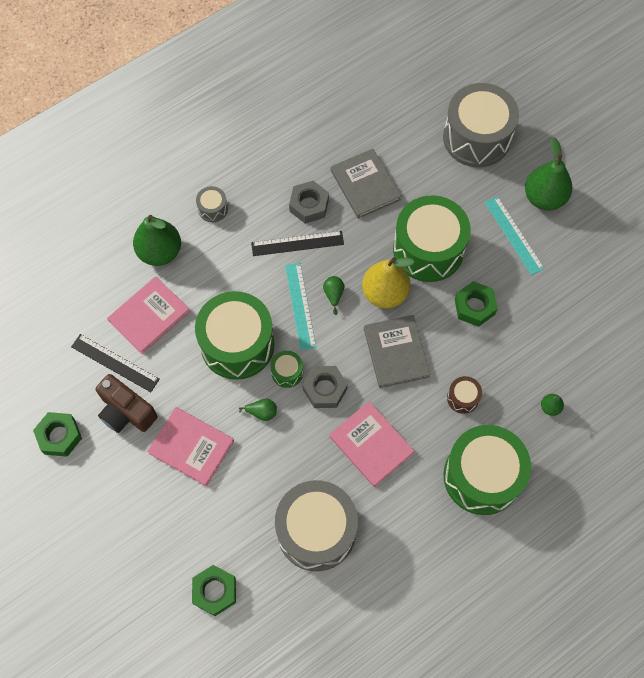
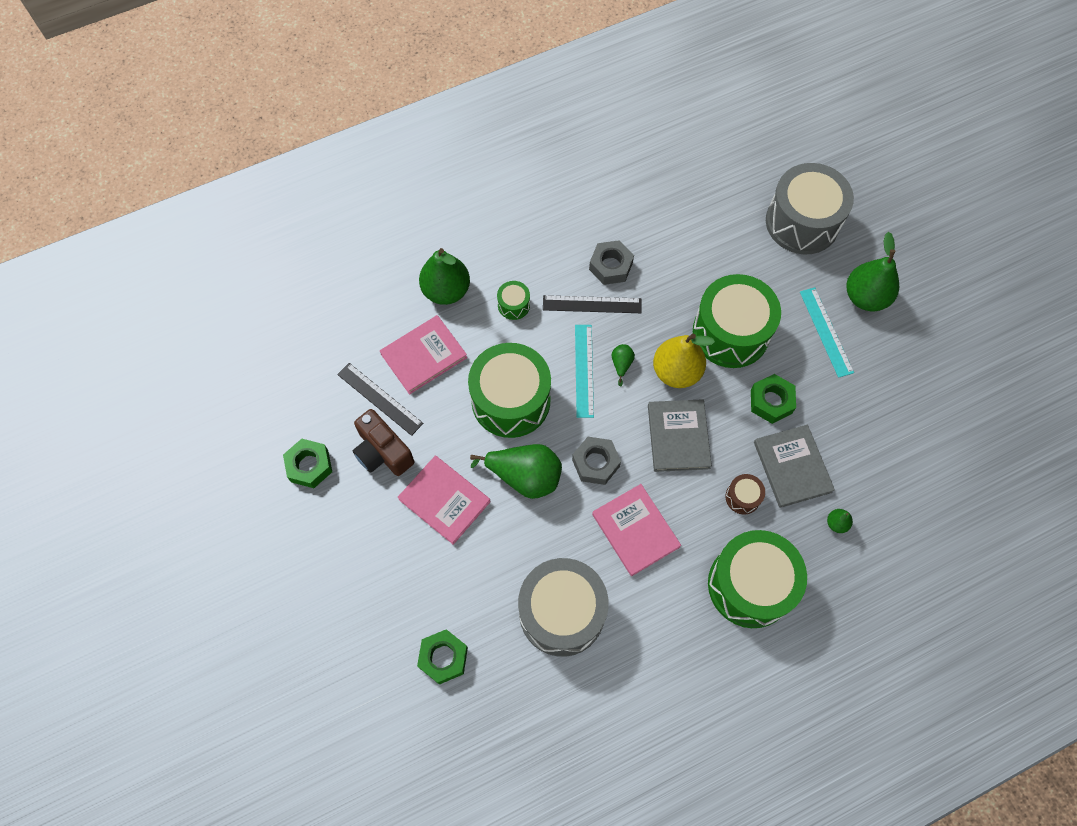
camera: 10 degrees right, 0 degrees up
(213, 209) = (509, 254): grey drum -> none
(262, 412) = (525, 476): green pear -> green pear, size x2.24
(287, 372) = (558, 438): green drum -> green drum (514, 305)
(365, 185) = (674, 254): grey book -> grey book (792, 467)

